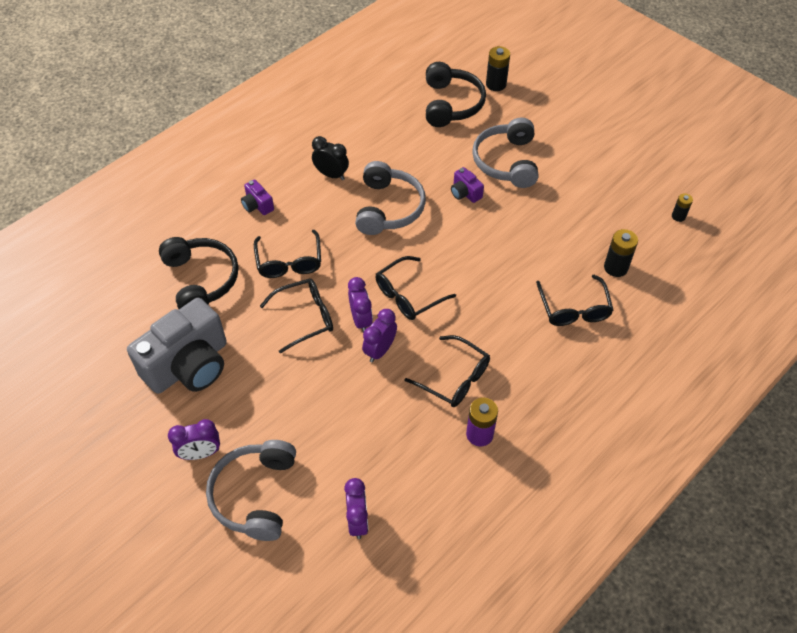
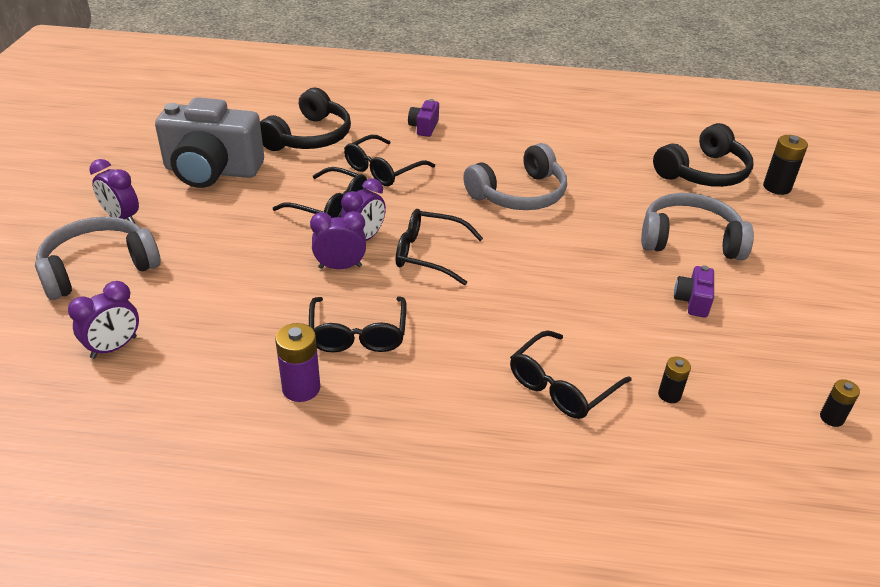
camera: 50 degrees right, 15 degrees down
(331, 175) = (511, 147): black clock -> none
(465, 193) = (607, 231): purple camera -> purple camera (692, 301)
(506, 162) = (689, 240): grey headphones -> grey headphones turned 45 degrees clockwise
(615, 267) = (669, 395): black battery -> black battery, size x0.61

